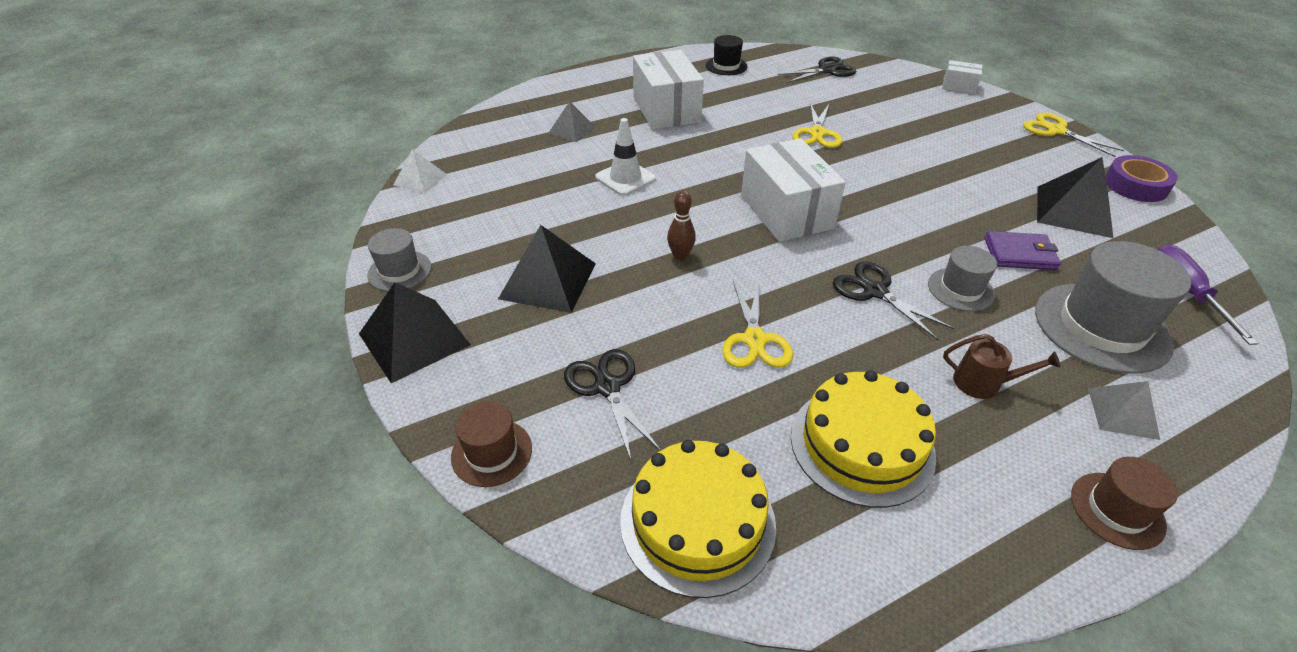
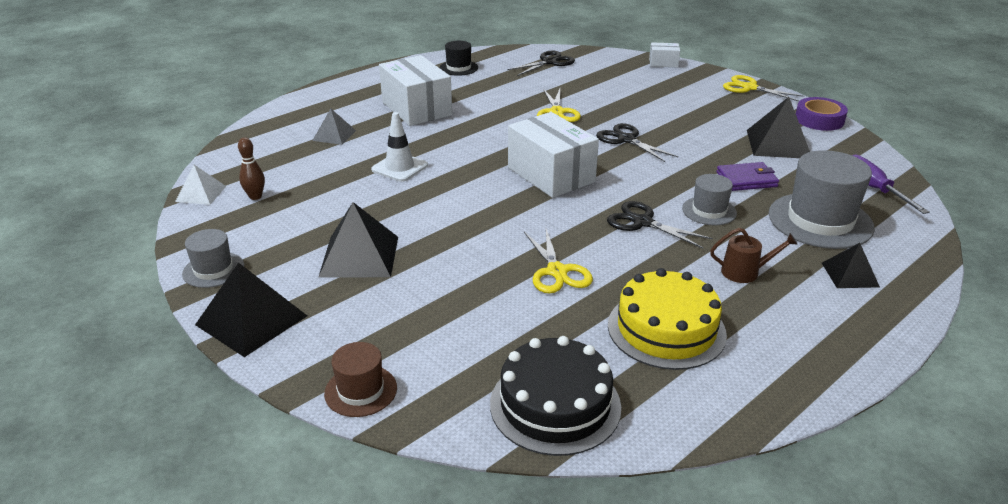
camera: 15 degrees left, 10 degrees down
(607, 387) = (444, 326): black scissors -> black scissors (626, 139)
(680, 256) = (471, 220): brown bowling pin -> brown bowling pin (255, 196)
(697, 522) = (555, 405): yellow cake -> black cake
(1117, 510) = (862, 337): brown hat -> none
(1123, 413) = (850, 274): grey pyramid -> black pyramid

